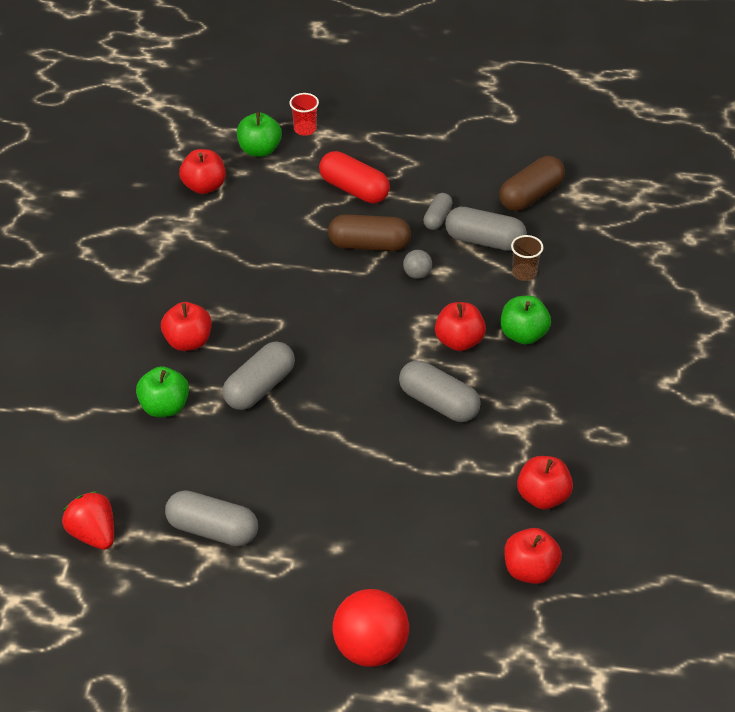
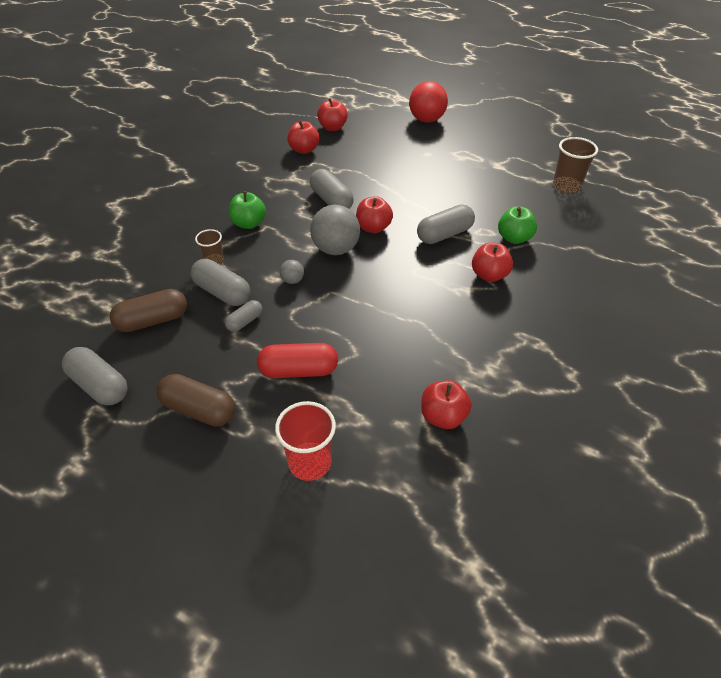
camera: 160 degrees left, 0 degrees up
(93, 534) = (566, 186): red strawberry -> brown cup
(213, 529) = (494, 174): grey capsule -> grey capsule (100, 386)
(259, 150) = (370, 448): green apple -> none
(305, 129) = (310, 462): red cup -> red cup, size x1.64
(354, 189) = (298, 370): red capsule -> red capsule turned 60 degrees counterclockwise
(369, 245) = (315, 313): brown capsule -> brown capsule (199, 410)
(390, 327) = (336, 249): none -> grey ball
(459, 341) = (294, 230): red apple -> red apple (373, 228)

